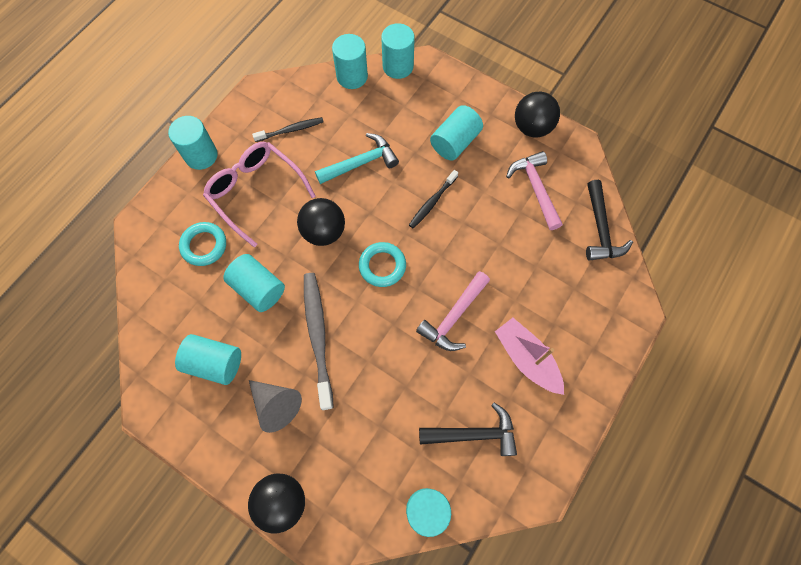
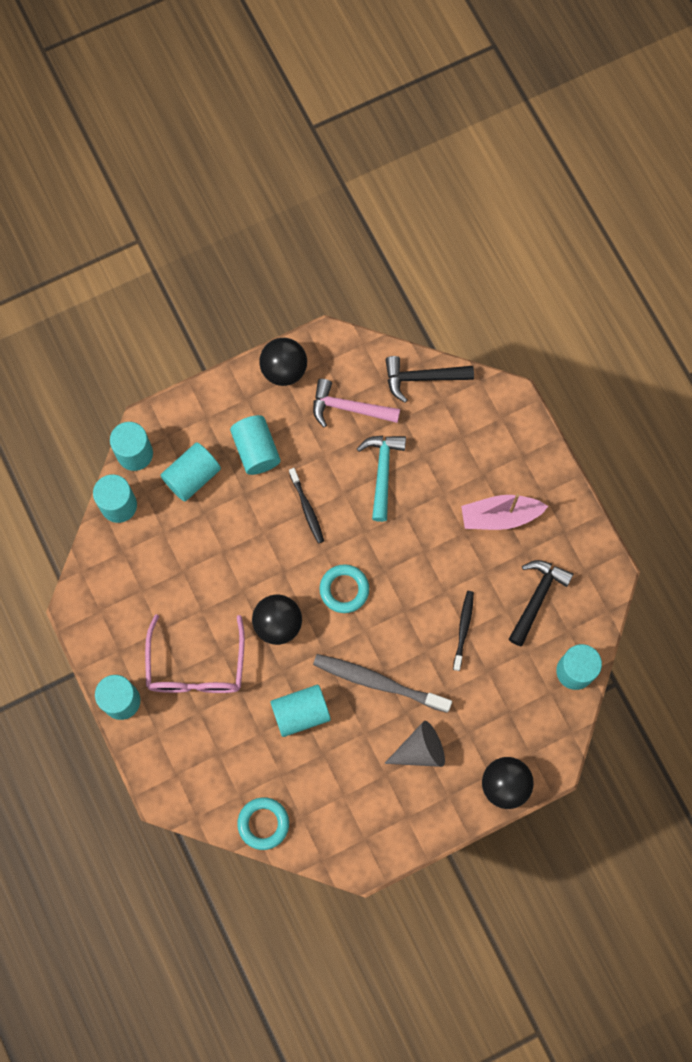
camera: 60 degrees left, 5 degrees up
(204, 245) = (226, 743): turquoise ring -> turquoise ring (263, 823)
(214, 363) = (351, 786): turquoise cylinder -> turquoise cylinder (192, 477)
(255, 192) = (196, 667): pink glasses -> pink glasses turned 75 degrees counterclockwise
(291, 130) = (145, 598): black toothbrush -> black toothbrush (463, 629)
(361, 163) = (225, 550): turquoise hammer -> turquoise hammer (382, 471)
(453, 317) = (428, 555): pink hammer -> none
(600, 229) = (422, 378): black hammer -> black hammer turned 150 degrees clockwise

